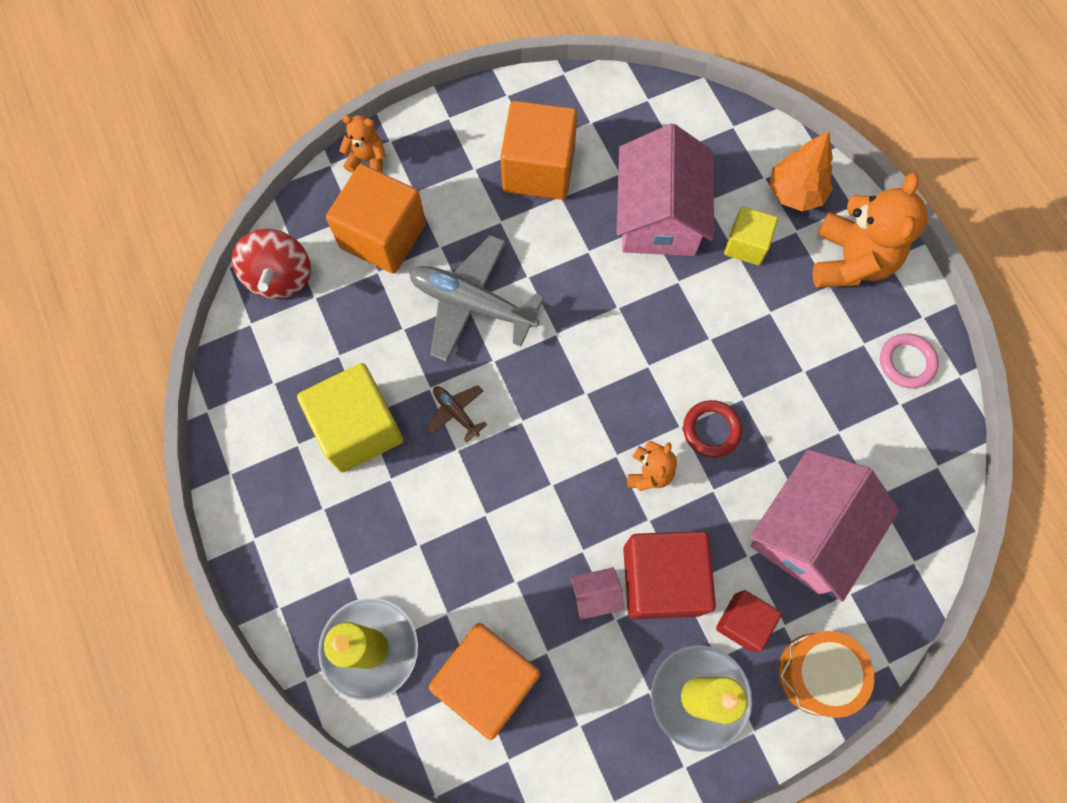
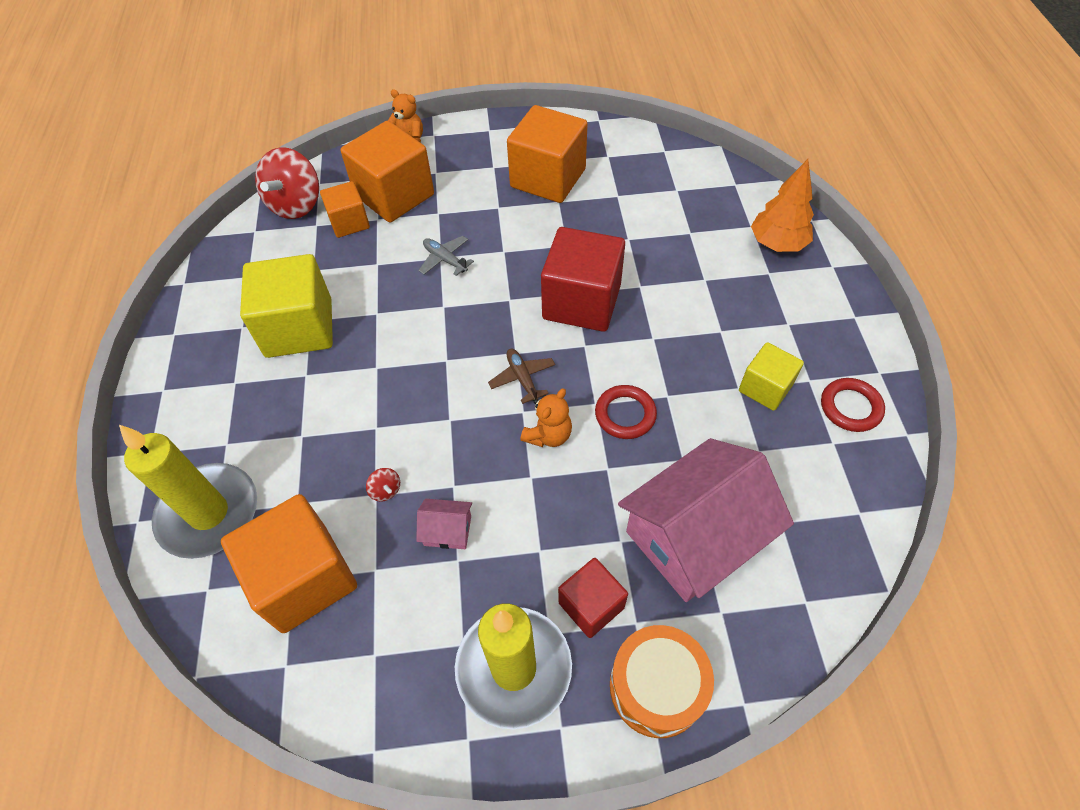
camera: 20 degrees right, 15 degrees down
(350, 284) = (349, 222): none -> orange cube
(456, 413) = (390, 338): brown plane -> brown plane (522, 378)
(472, 304) = (445, 260): grey plane -> grey plane, size x0.47
(523, 574) = (385, 490): none -> red spinning top
(659, 216) = (641, 233): pink house -> none
(662, 580) = (521, 536): red cube -> red cube (581, 302)
(746, 245) = (715, 272): yellow cube -> yellow cube (765, 388)
(850, 261) = (816, 308): orange teddy bear -> none
(906, 362) = (850, 407): pink ring -> red ring

